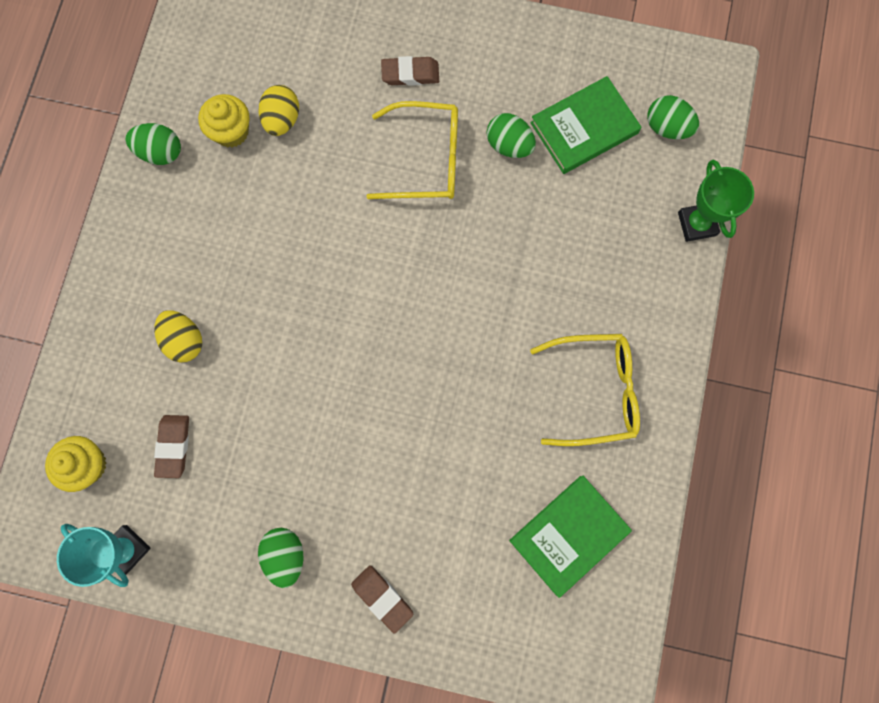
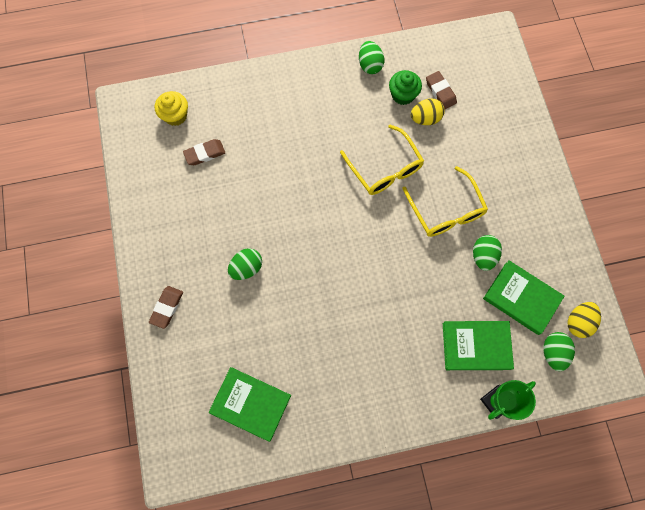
camera: 65 degrees right, 5 degrees down
(126, 549) = (138, 157): turquoise trophy -> none
(184, 340) = (267, 130): yellow egg -> yellow egg (578, 322)
(231, 131) = (403, 95): yellow cupcake -> green cupcake
(285, 555) = (169, 242): green egg -> green egg (246, 268)
(410, 74) = (496, 176): brown eraser -> brown eraser (440, 92)
(595, 391) = (349, 381): yellow glasses -> yellow glasses (385, 168)
(619, 213) = (476, 346): none -> green book

